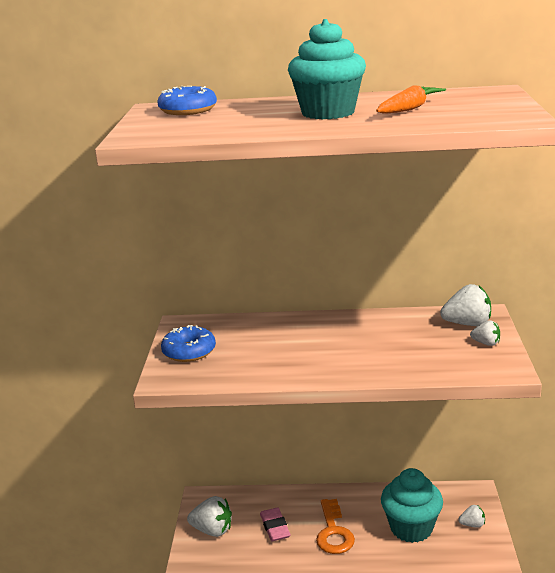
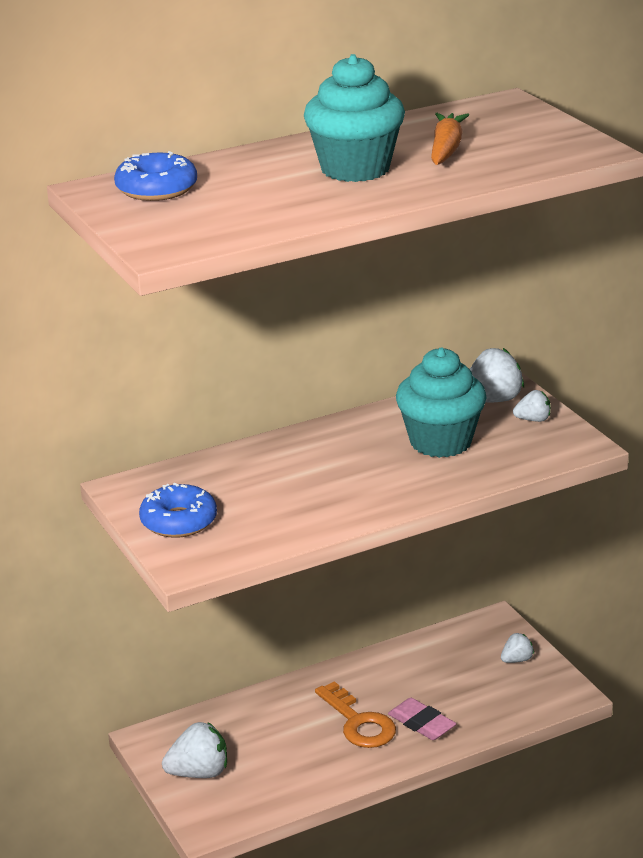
camera: 30 degrees left, 5 degrees up
(275, 527) = (279, 742): pink eraser -> pink eraser (421, 723)
(411, 528) = (449, 687): turquoise cupcake -> turquoise cupcake (440, 442)

